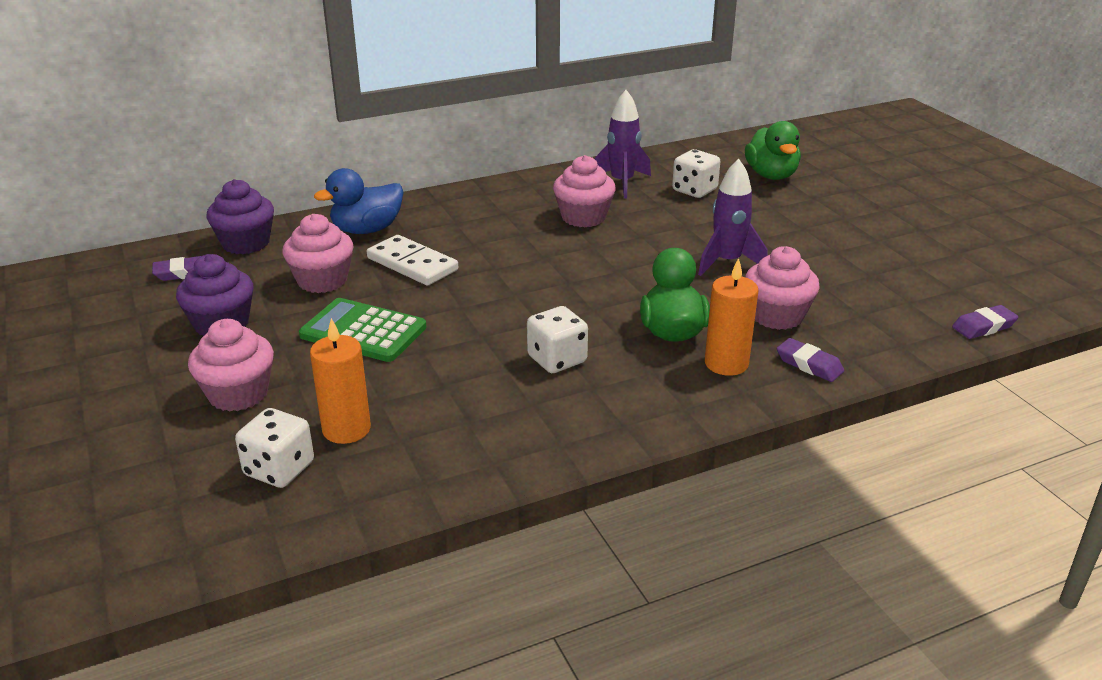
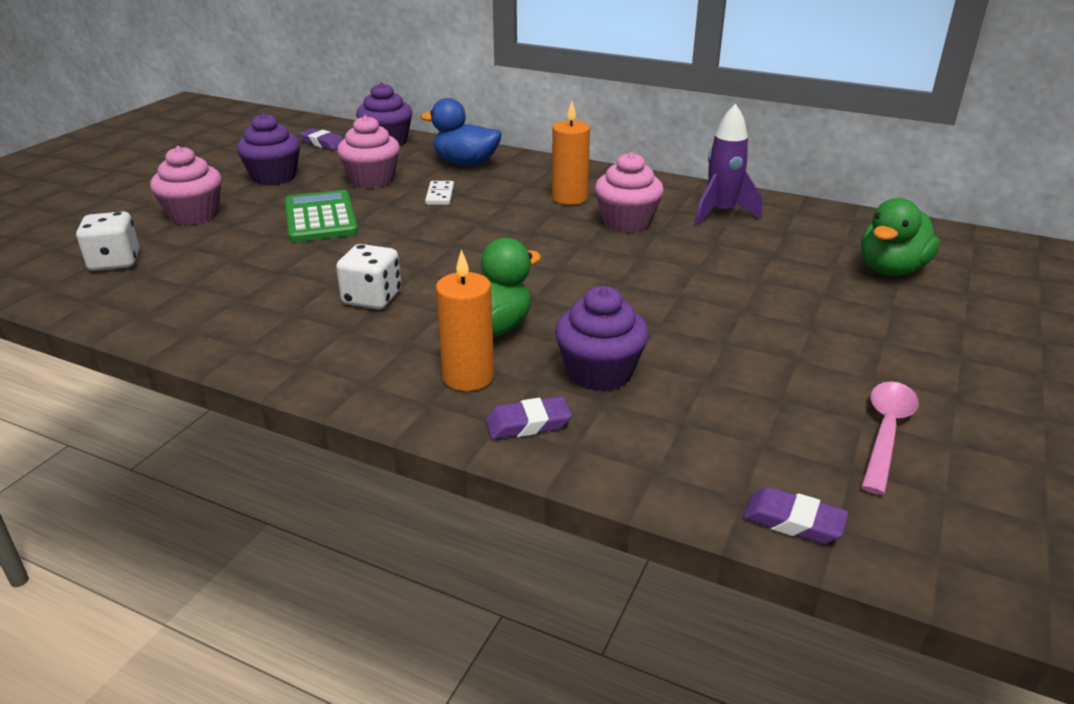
camera: 50 degrees right, 0 degrees up
(346, 429) = (184, 263): orange candle -> orange candle (569, 198)
(412, 264) = (440, 195): white domino -> white domino, size x0.58
(694, 190) = (775, 246): white dice -> none
(727, 262) = (662, 311): purple rocket -> none
(777, 316) = (599, 372): pink cupcake -> purple cupcake
(809, 364) = (528, 424): purple eraser -> purple eraser turned 75 degrees clockwise
(932, 264) = (886, 432): none -> pink spoon

